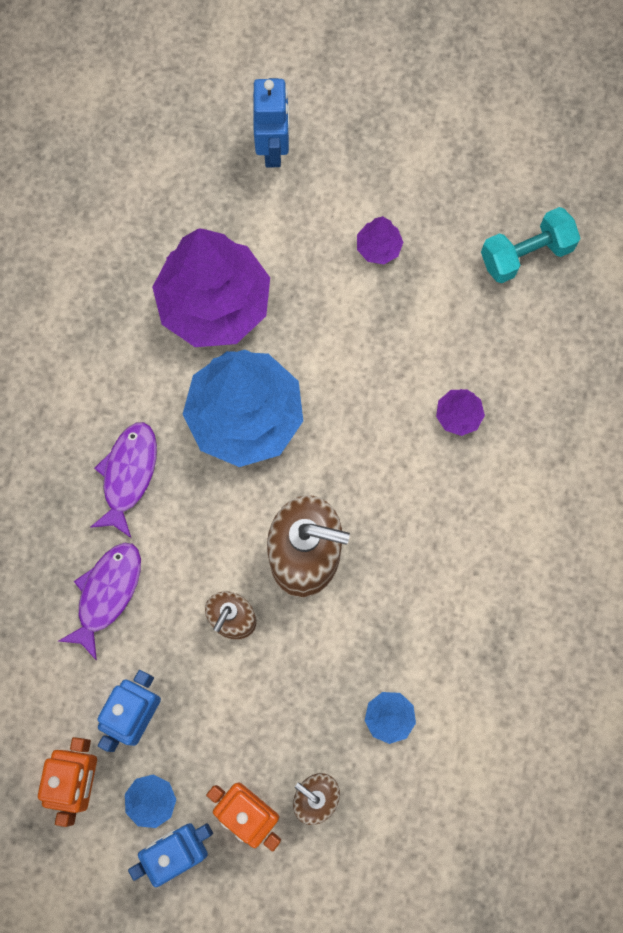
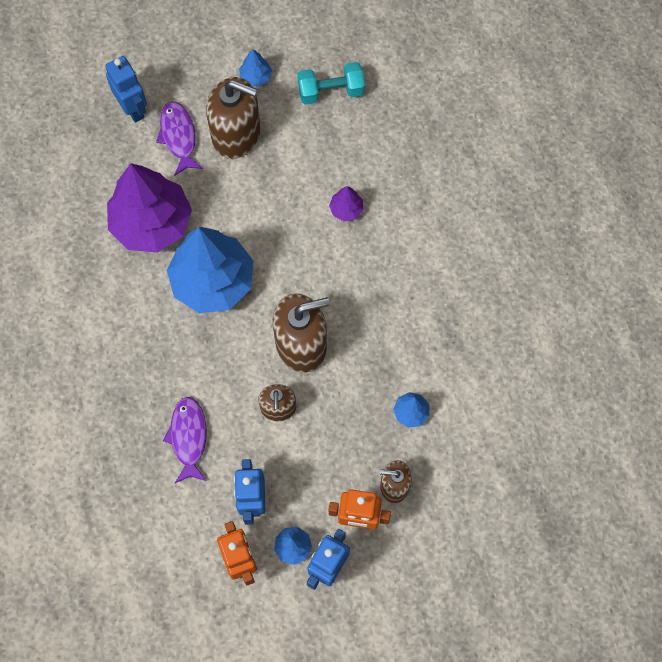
camera: 30 degrees left, 5 degrees down
(128, 475) = (159, 357): purple fish -> purple fish (179, 137)
(378, 247) = (236, 134): purple tree -> brown soap dispenser
(444, 186) = (255, 77): none -> blue tree
(526, 254) = (331, 91): turquoise dumbbell -> turquoise dumbbell turned 45 degrees clockwise

